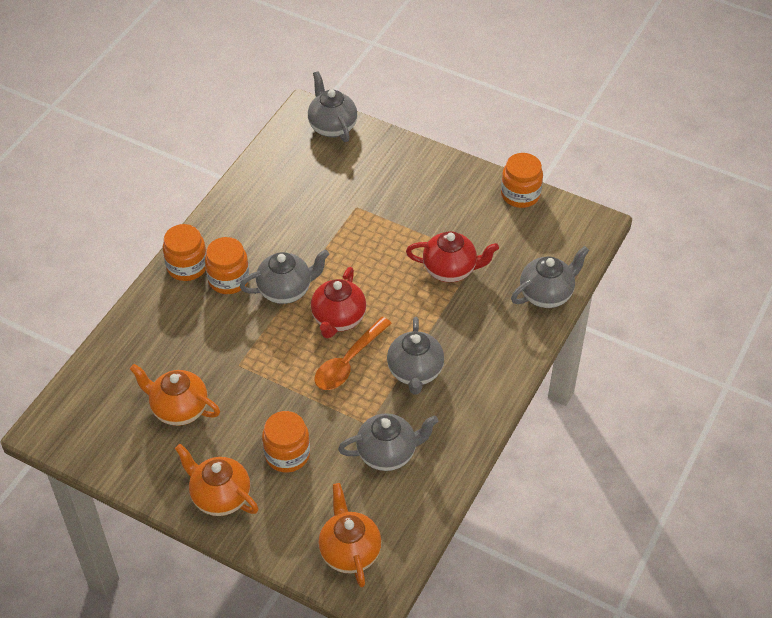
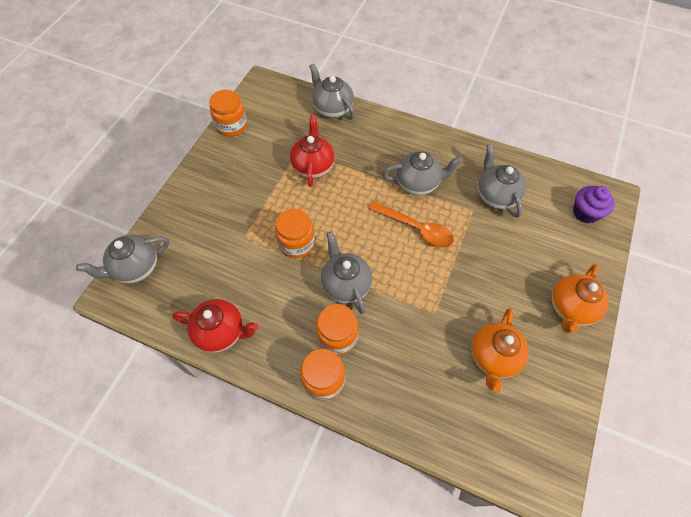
camera: 95 degrees left, 10 degrees up
(287, 454) = (516, 263): orange jar -> orange jar (296, 243)
(338, 319) = (373, 240): red teapot -> red teapot (221, 332)
(350, 551) = (585, 212): orange teapot -> purple cupcake

